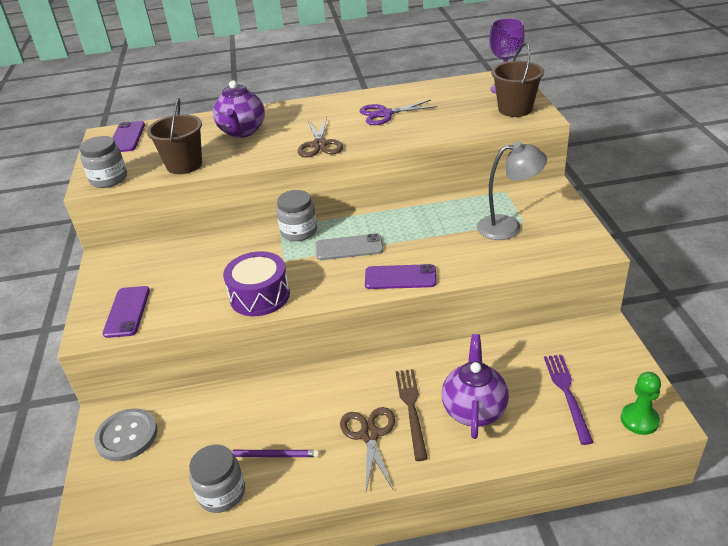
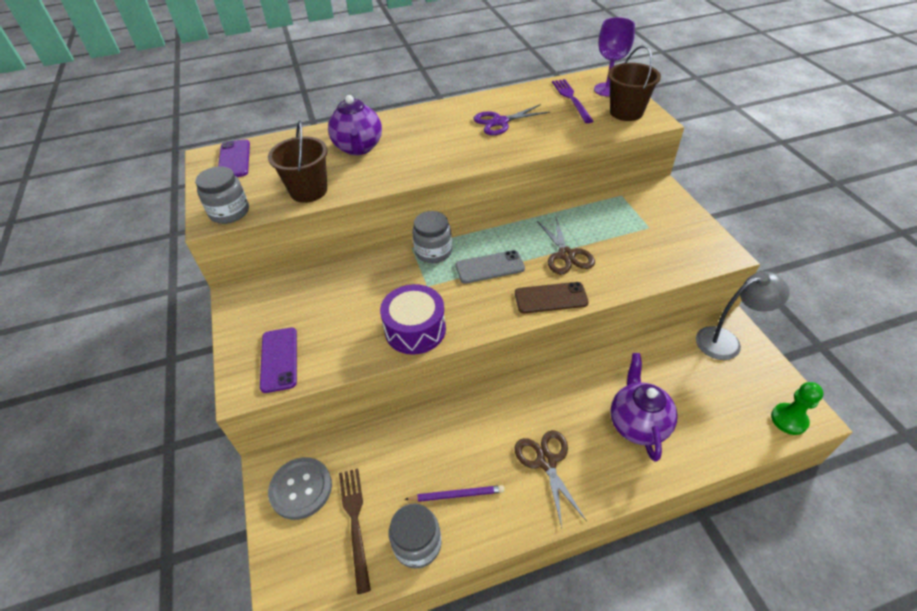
camera: 10 degrees left, 10 degrees up
(319, 145) = (445, 160): brown scissors -> brown scissors (566, 255)
(400, 277) = (551, 298): purple phone -> brown phone
(411, 409) = (578, 429): brown fork -> brown fork (355, 522)
(508, 227) = (636, 234): grey lamp -> grey lamp (726, 341)
(567, 394) = (717, 398): purple fork -> purple fork (571, 99)

